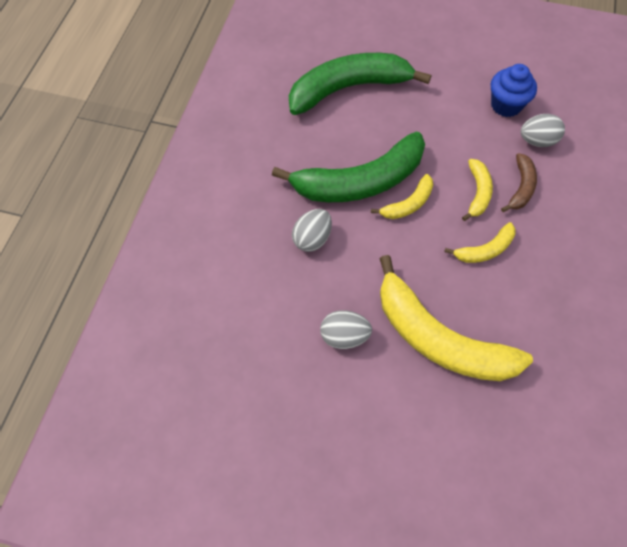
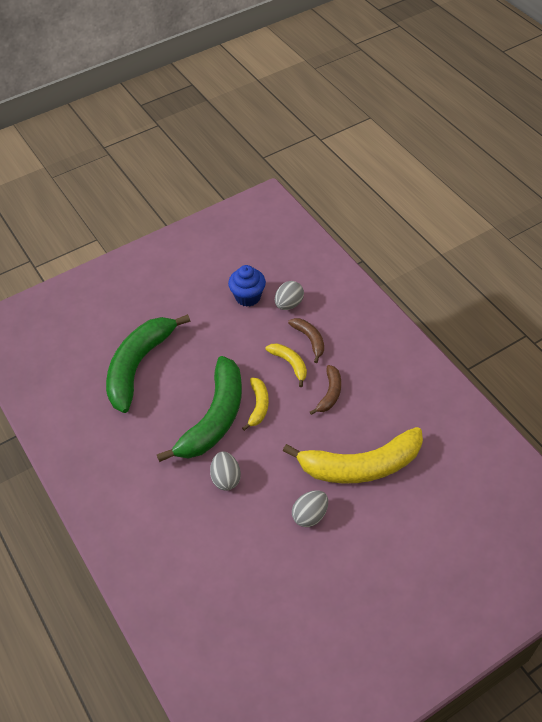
camera: 45 degrees left, 10 degrees down
(485, 250) = (330, 393): yellow banana -> brown banana

